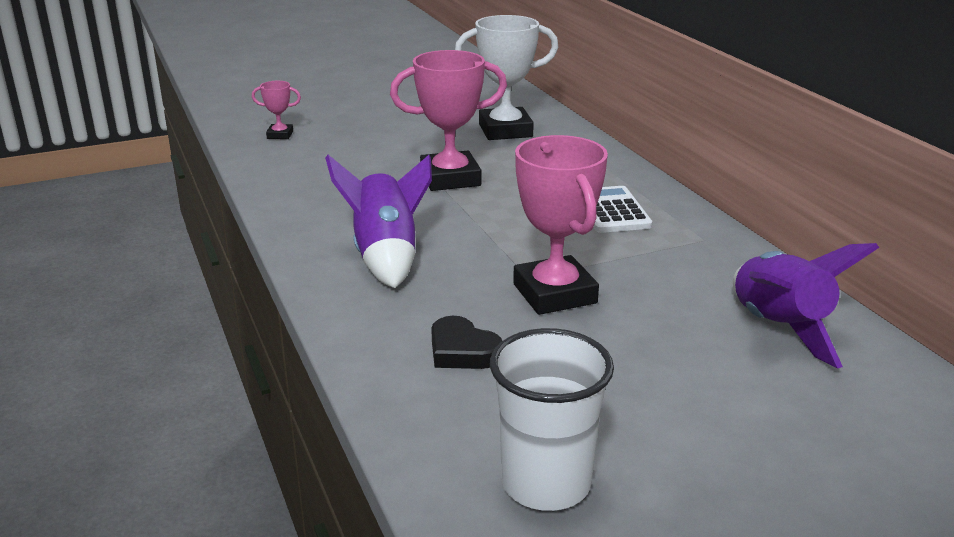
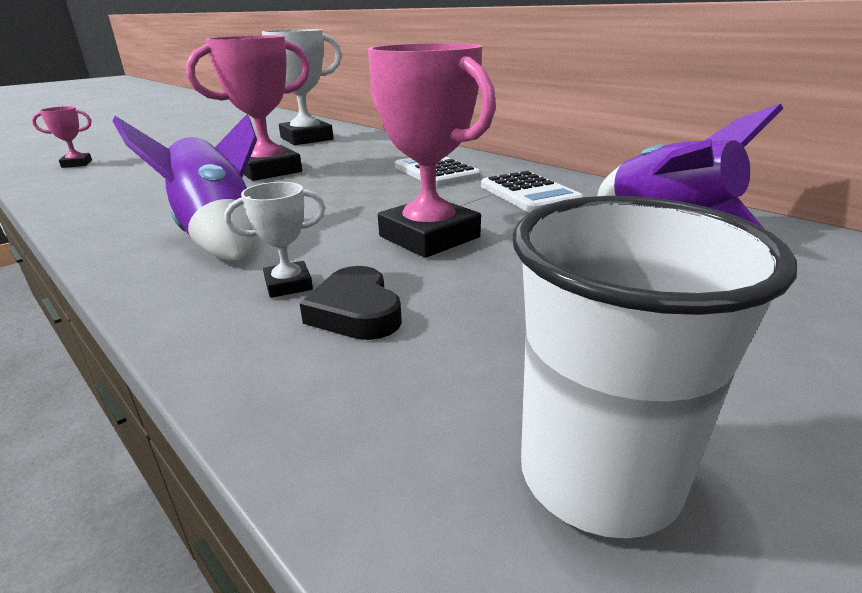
camera: 20 degrees left, 0 degrees up
(424, 317) = (288, 285): none -> white trophy
(462, 351) = (356, 312): black heart -> black heart turned 45 degrees clockwise
(682, 260) = (529, 194): none -> white calculator

